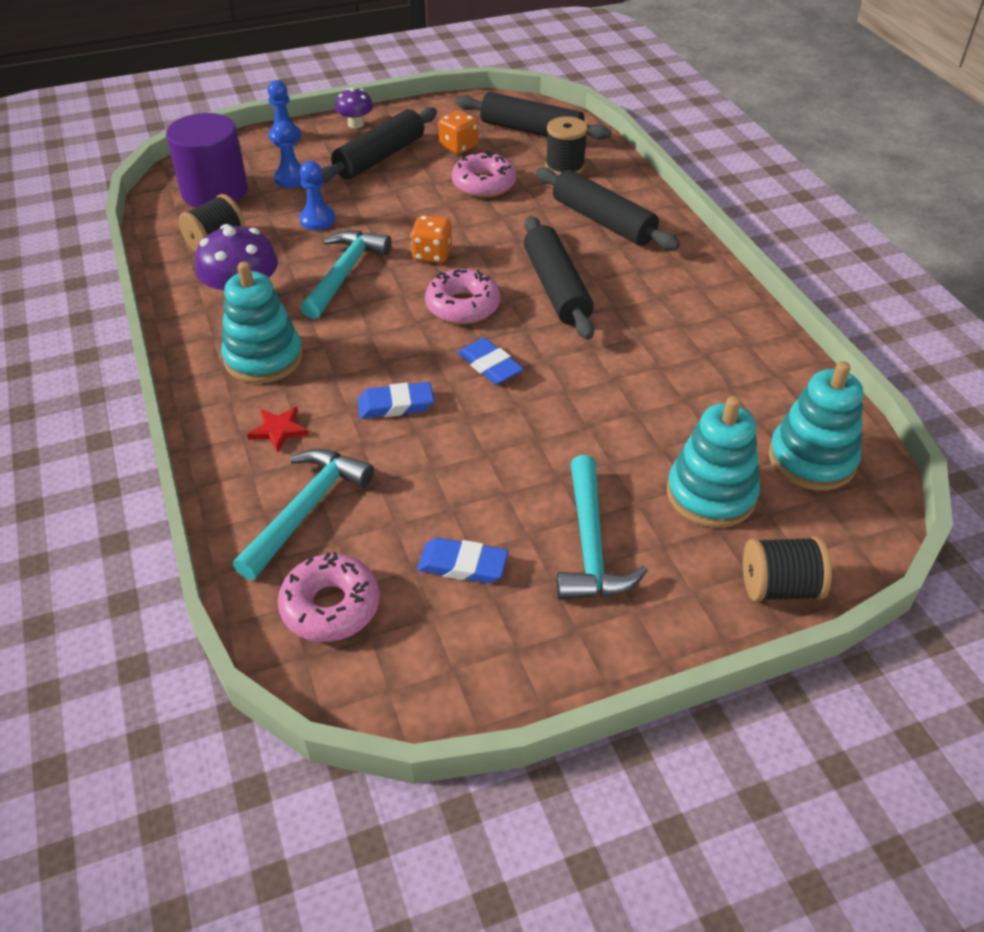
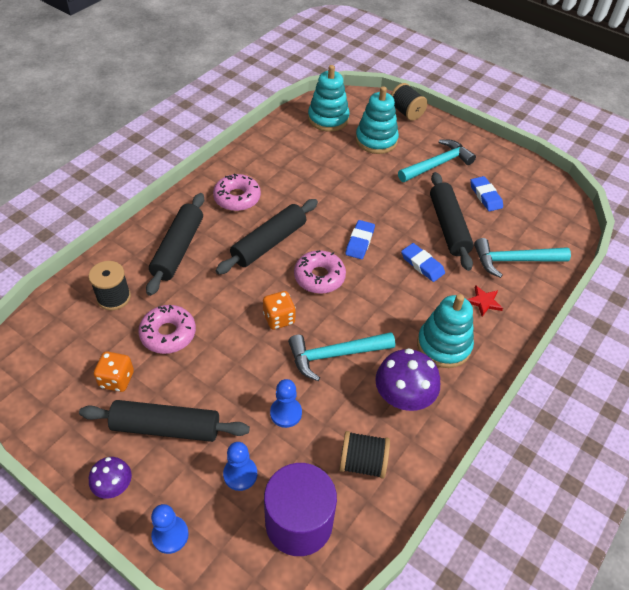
camera: 125 degrees left, 5 degrees up
(330, 606) = (545, 225): pink donut -> pink donut (237, 198)
(531, 131) = (62, 343): black rolling pin -> black rolling pin (448, 226)

